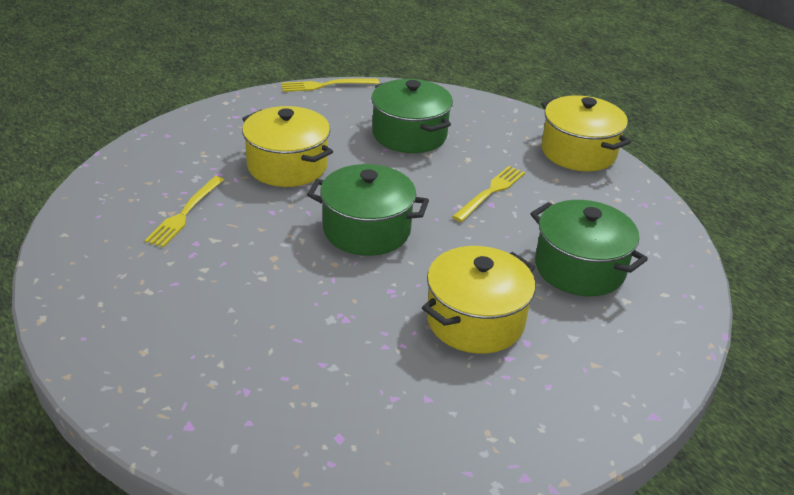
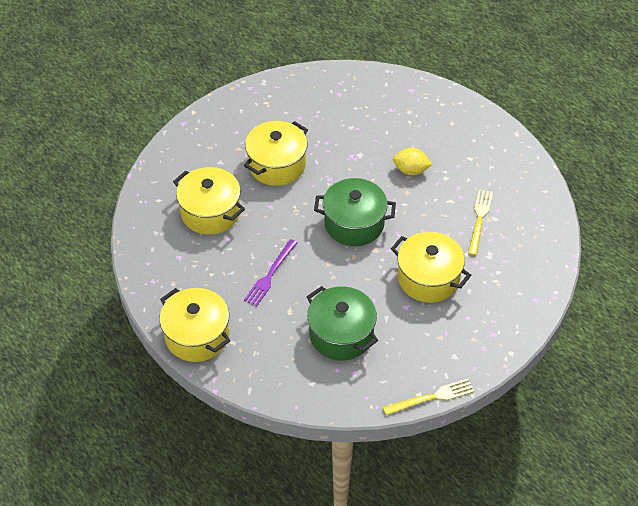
camera: 175 degrees right, 15 degrees up
(255, 285) = (411, 170): none -> yellow lemon
(490, 192) = (270, 274): yellow fork -> purple fork
(579, 268) = (210, 212): green pot -> yellow pot

